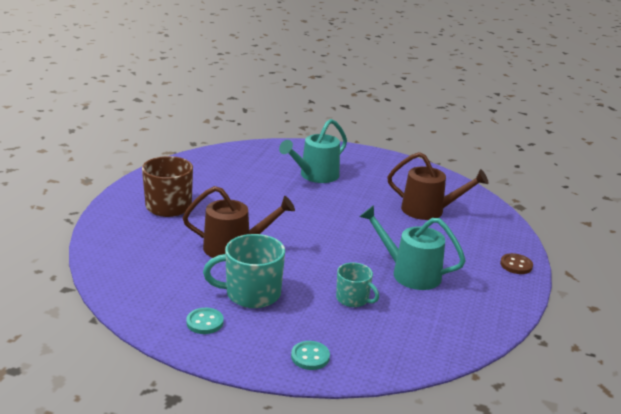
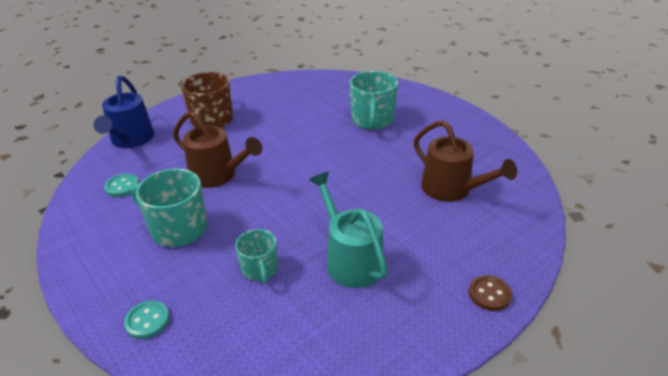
camera: 35 degrees right, 10 degrees up
(106, 241) = (131, 140): none -> blue watering can
(205, 322) = (109, 244): turquoise button -> turquoise button (122, 186)
(315, 176) = (372, 120): turquoise watering can -> turquoise mug

